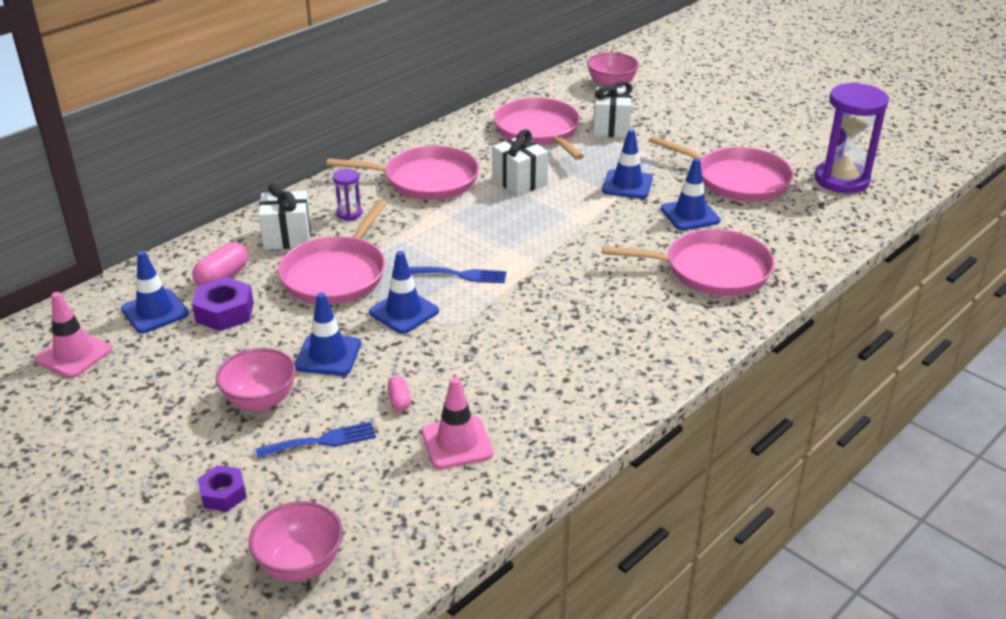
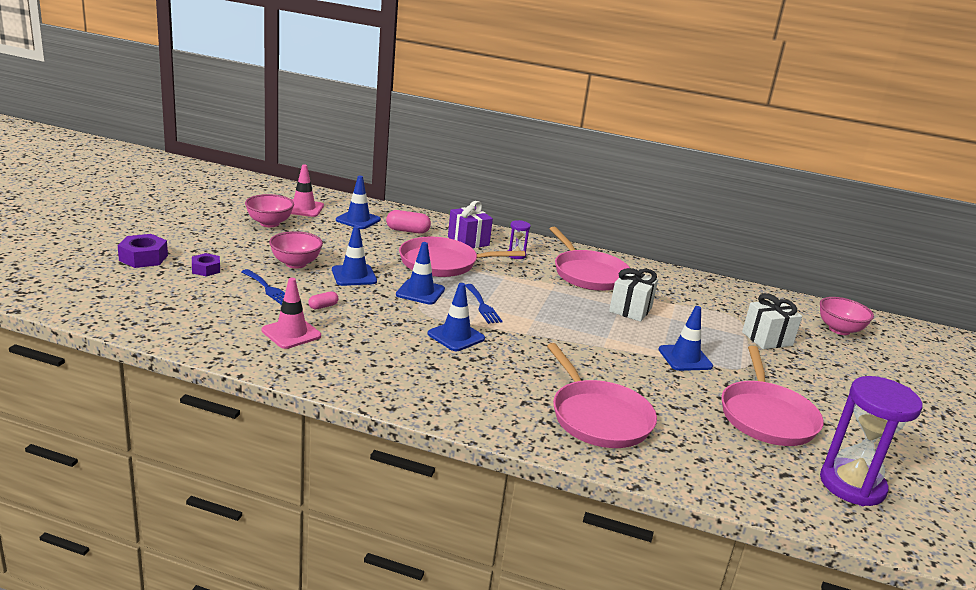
camera: 60 degrees right, 10 degrees down
(225, 312) = (373, 238): purple nut -> purple nut (143, 258)
(287, 237) = (468, 241): white gift -> purple gift
(300, 564) = (155, 302): pink bowl -> pink bowl (269, 223)
(539, 131) = (715, 307): pink pan -> none
(690, 215) = (674, 396): blue traffic cone -> blue traffic cone (456, 336)

